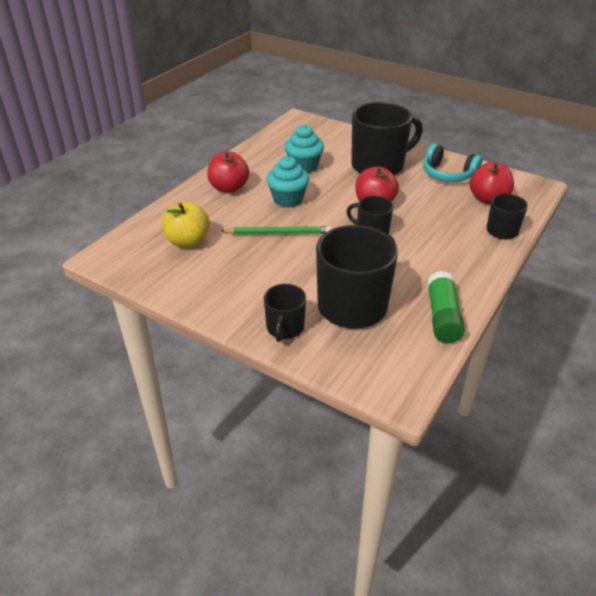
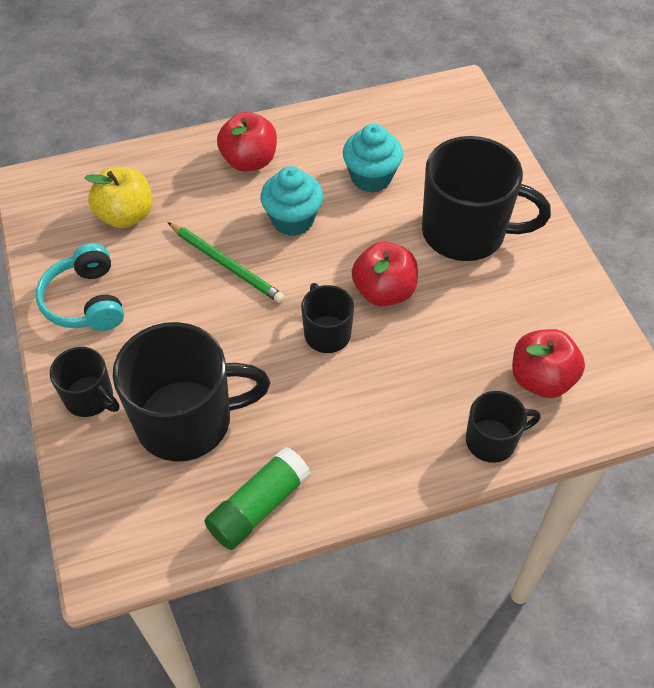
camera: 40 degrees right, 15 degrees up
(285, 328) = (90, 398): black mug -> black mug turned 105 degrees counterclockwise
(448, 174) = (540, 303): turquoise headphones -> turquoise headphones (86, 301)

